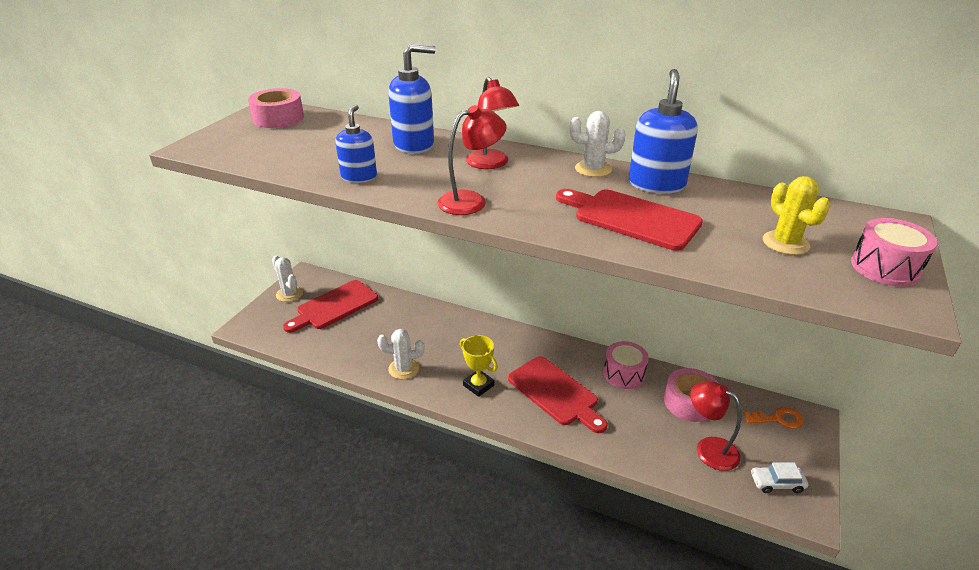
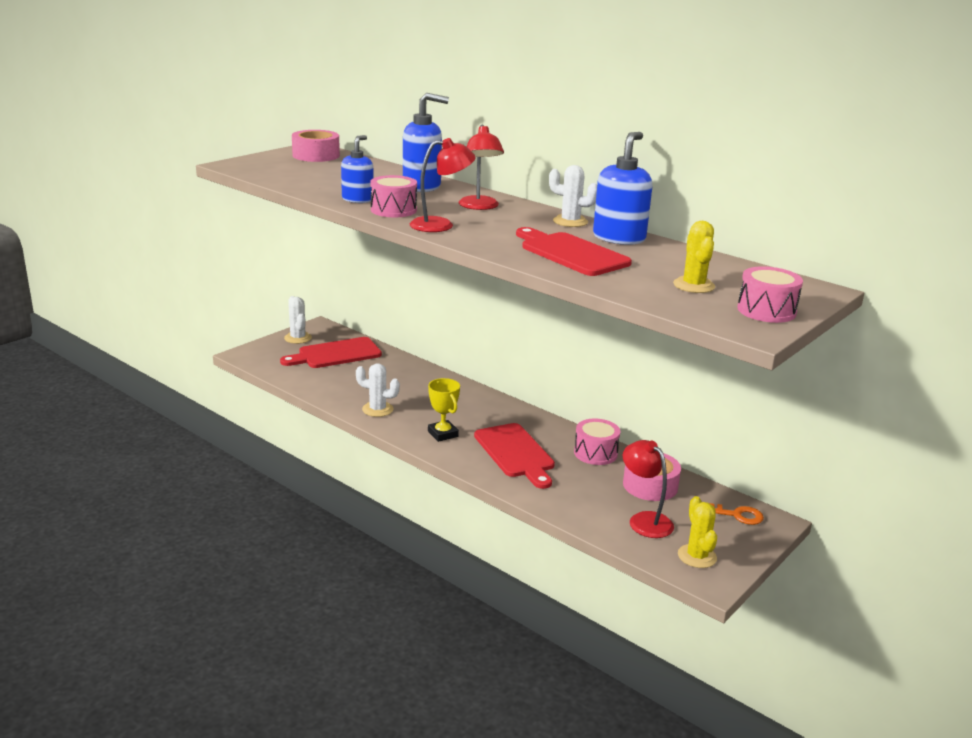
camera: 15 degrees right, 10 degrees down
(407, 186) = (393, 210): none -> pink drum
(777, 483) = (697, 556): white car -> yellow cactus

